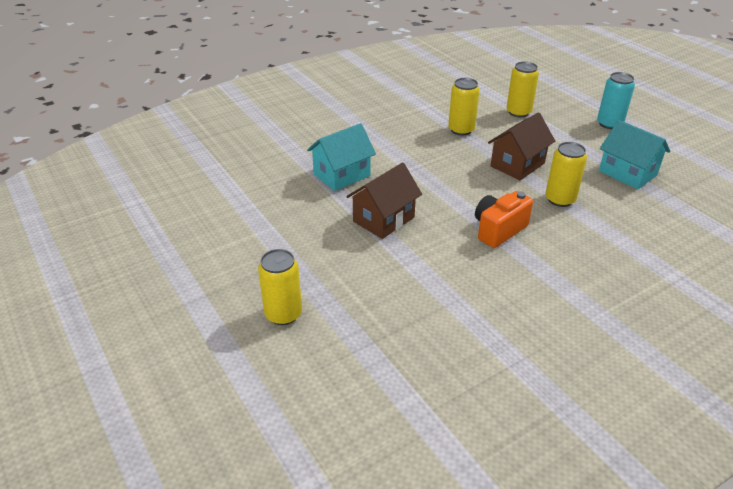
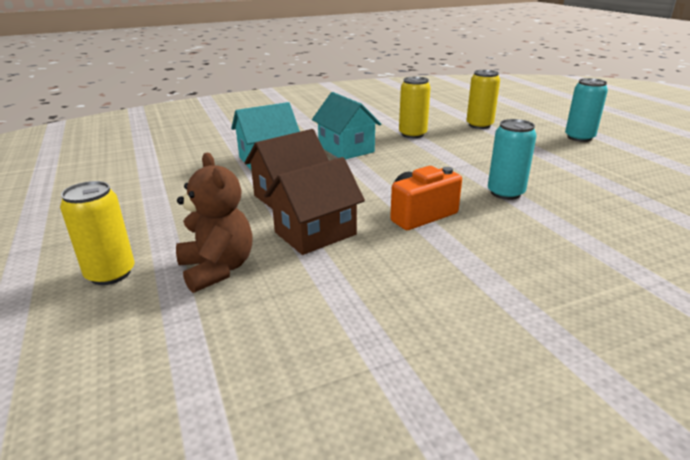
camera: 10 degrees right, 10 degrees down
(364, 301) = (217, 269): none -> brown teddy bear
(517, 165) = (464, 162): brown house -> brown house (315, 233)
(560, 199) = (505, 193): yellow can -> turquoise can
(627, 173) = (594, 176): turquoise house -> turquoise house (346, 149)

